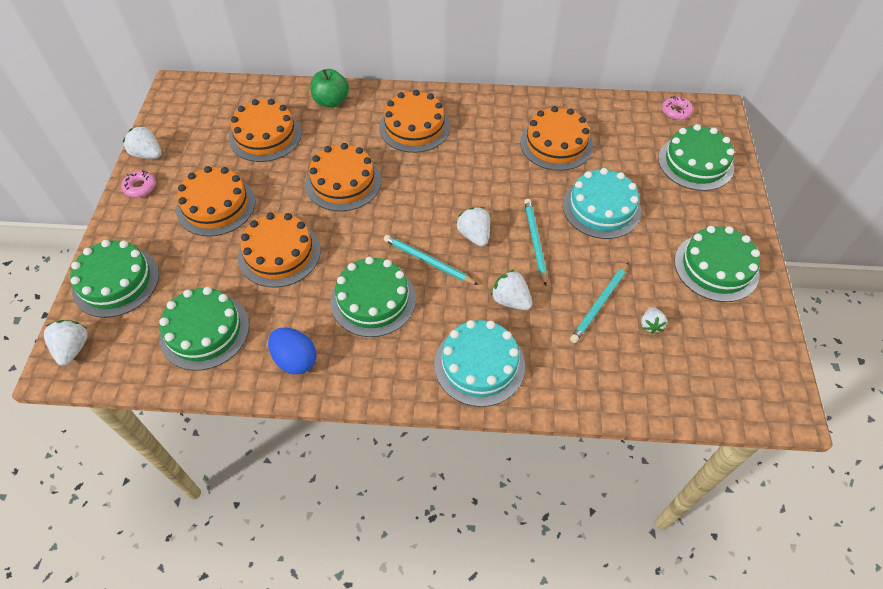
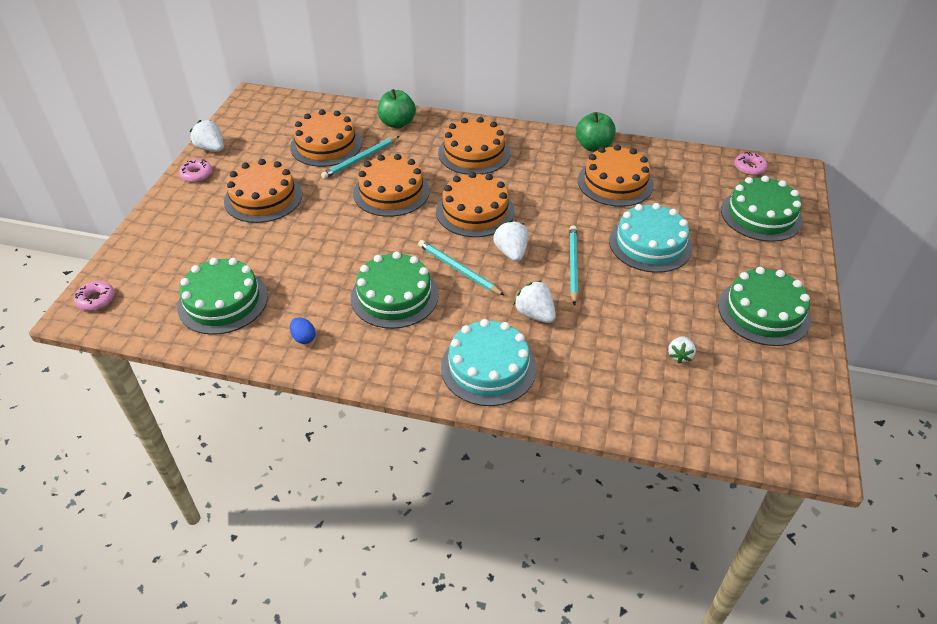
camera: 10 degrees right, 10 degrees down
(73, 348) = (96, 300): white strawberry -> pink donut
(116, 282) = (152, 249): green cake -> none
(279, 253) = (313, 245): orange cake -> orange cake (475, 211)
(295, 360) = (304, 338): blue egg -> blue egg, size x0.56
(528, 105) = (593, 146): none -> green apple
(599, 304) = (628, 330): turquoise pencil -> turquoise pencil (360, 159)

